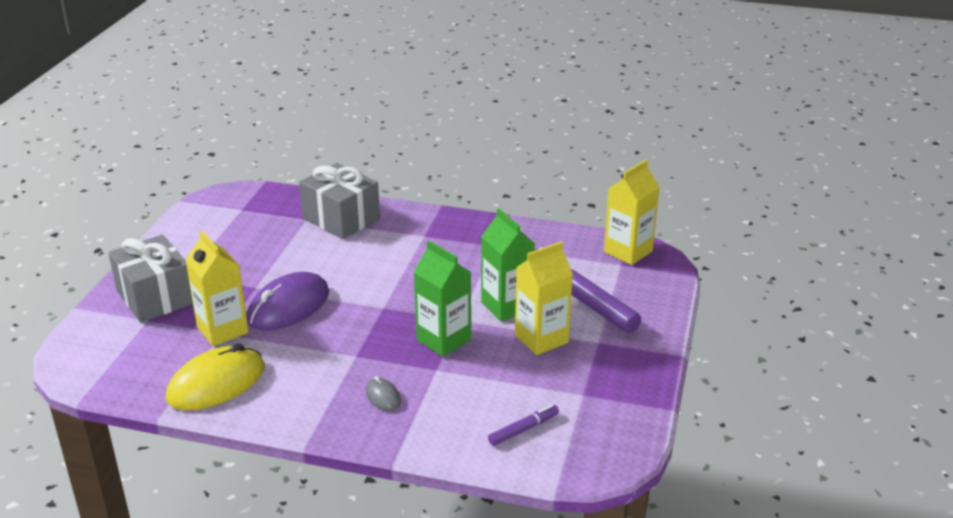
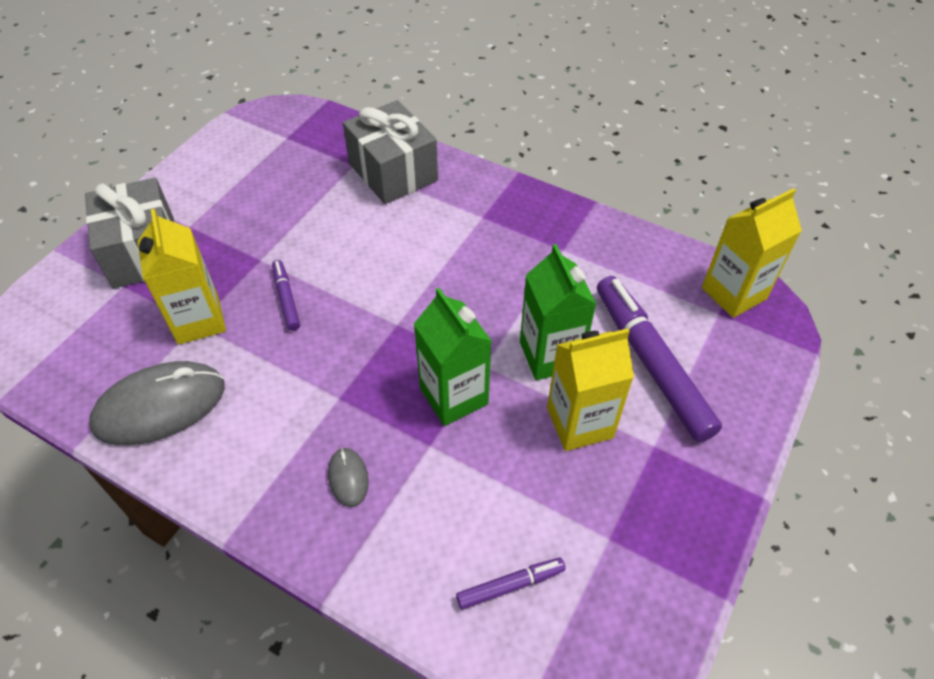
camera: 15 degrees right, 20 degrees up
(216, 383) = (160, 406): yellow mouse -> grey mouse
(288, 306) = (286, 298): purple mouse -> purple marker

